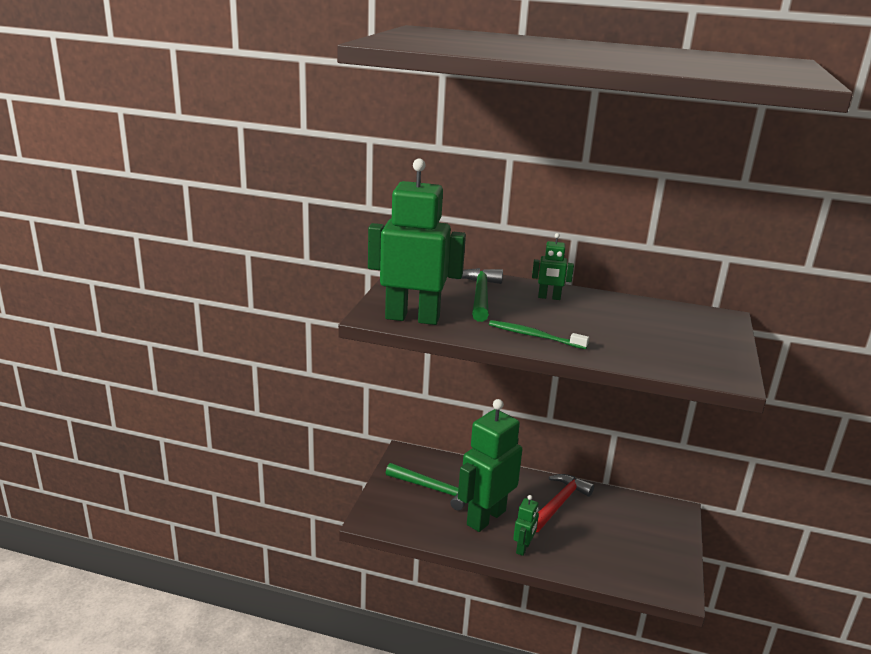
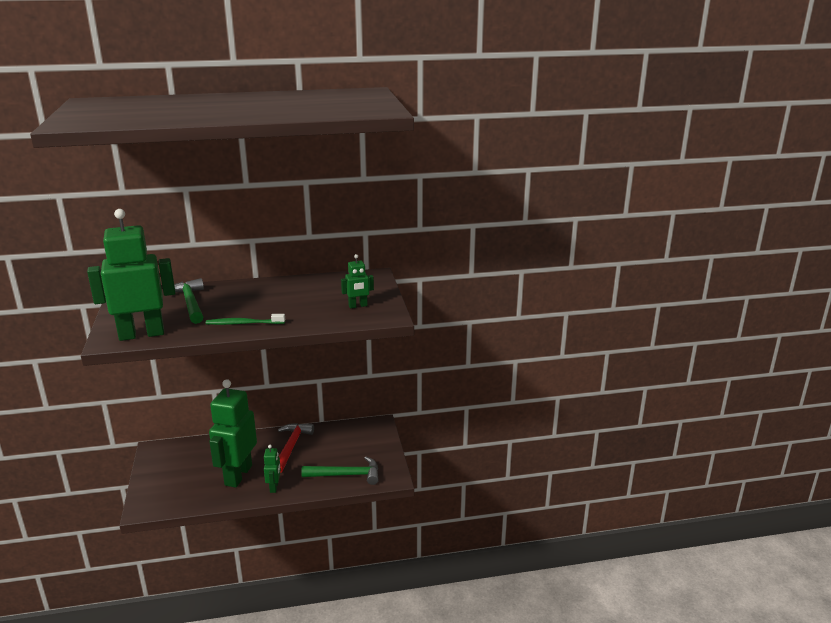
camera: 25 degrees left, 0 degrees up
(434, 489) = (189, 468): green hammer -> green hammer (346, 475)
(549, 297) = (244, 291): green robot -> green robot (358, 306)

